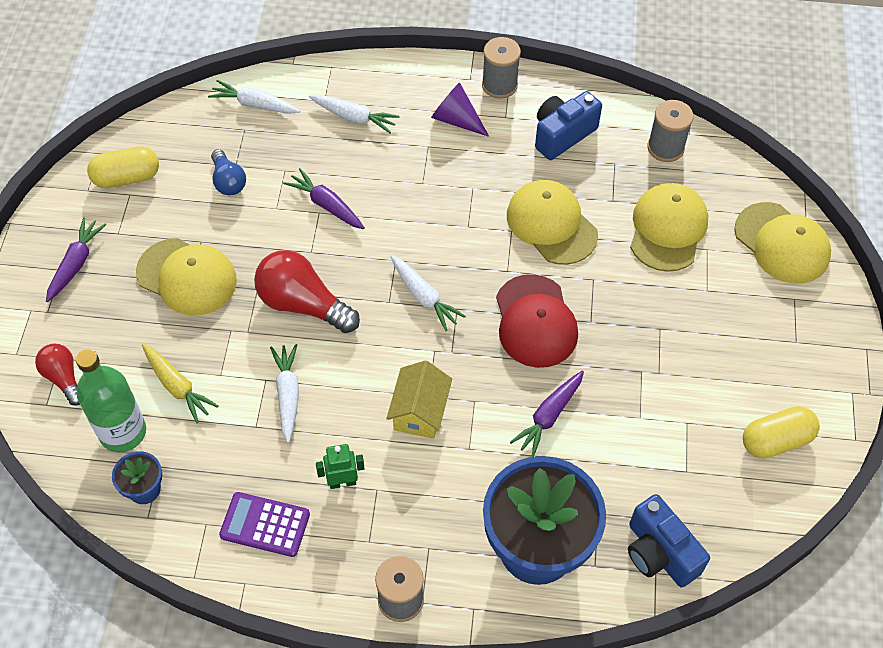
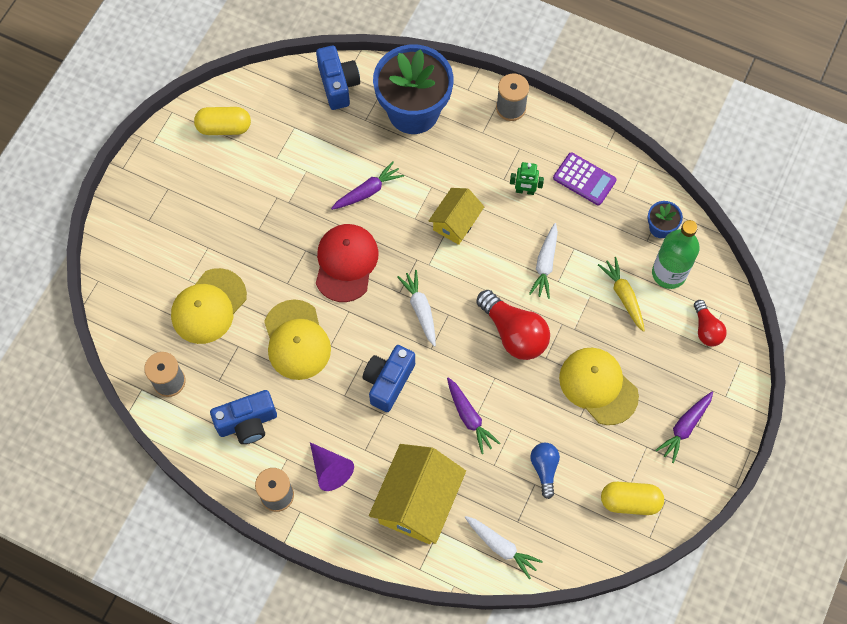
camera: 160 degrees left, 10 degrees up
(354, 118) = (417, 502): white carrot -> yellow house
(430, 214) = (388, 381): none -> blue camera
(782, 243) = (129, 266): yellow cap -> none

